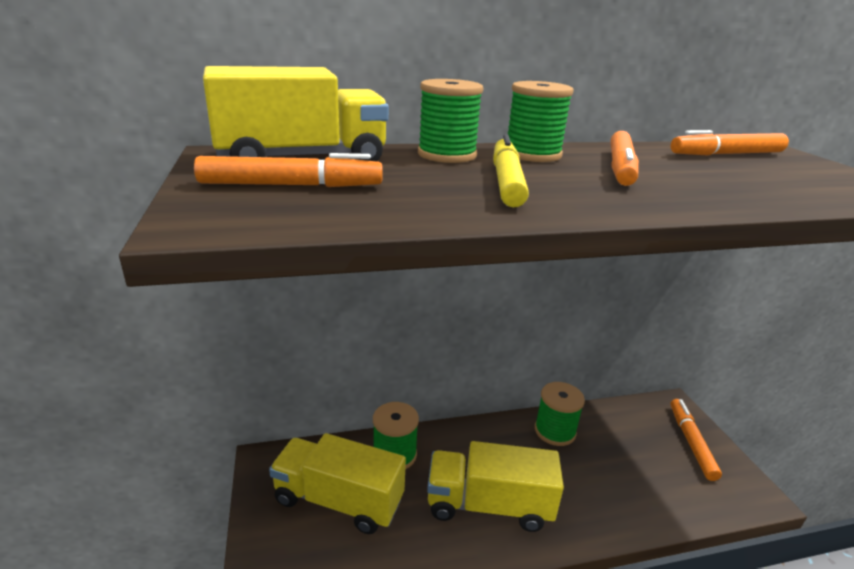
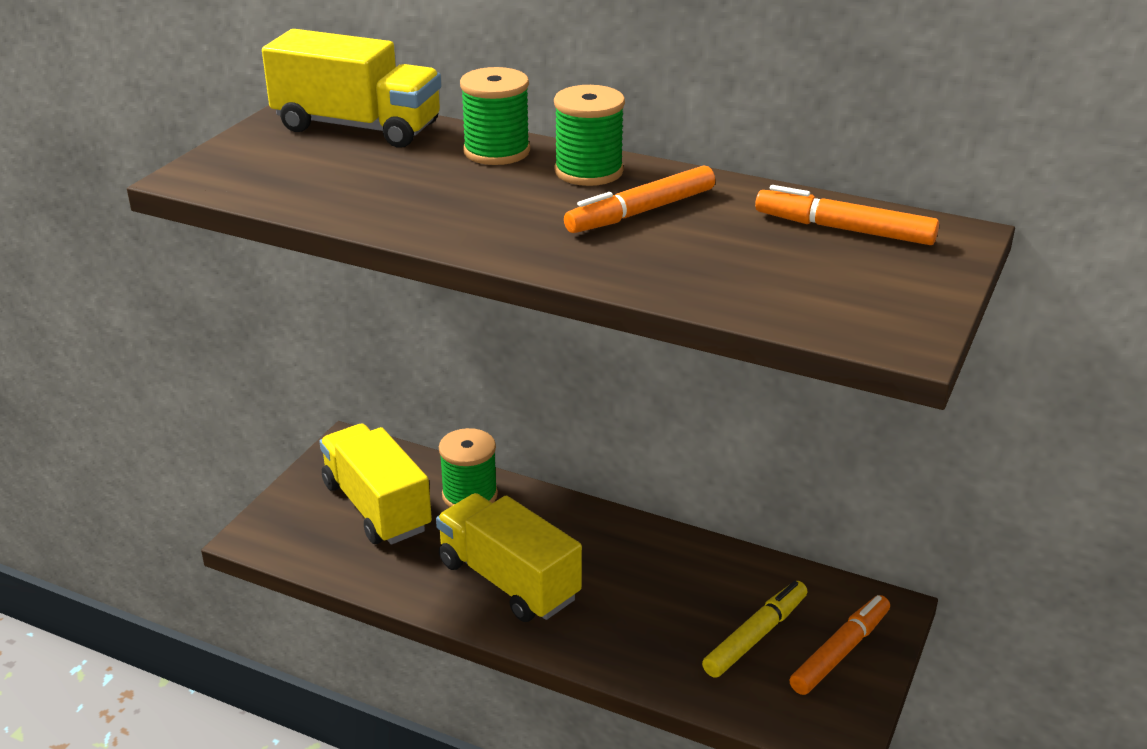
camera: 40 degrees right, 5 degrees up
(291, 185) = (300, 156): orange marker -> none
(506, 181) = (480, 197): yellow marker -> yellow marker (755, 636)
(555, 431) = (675, 557): green spool -> none

